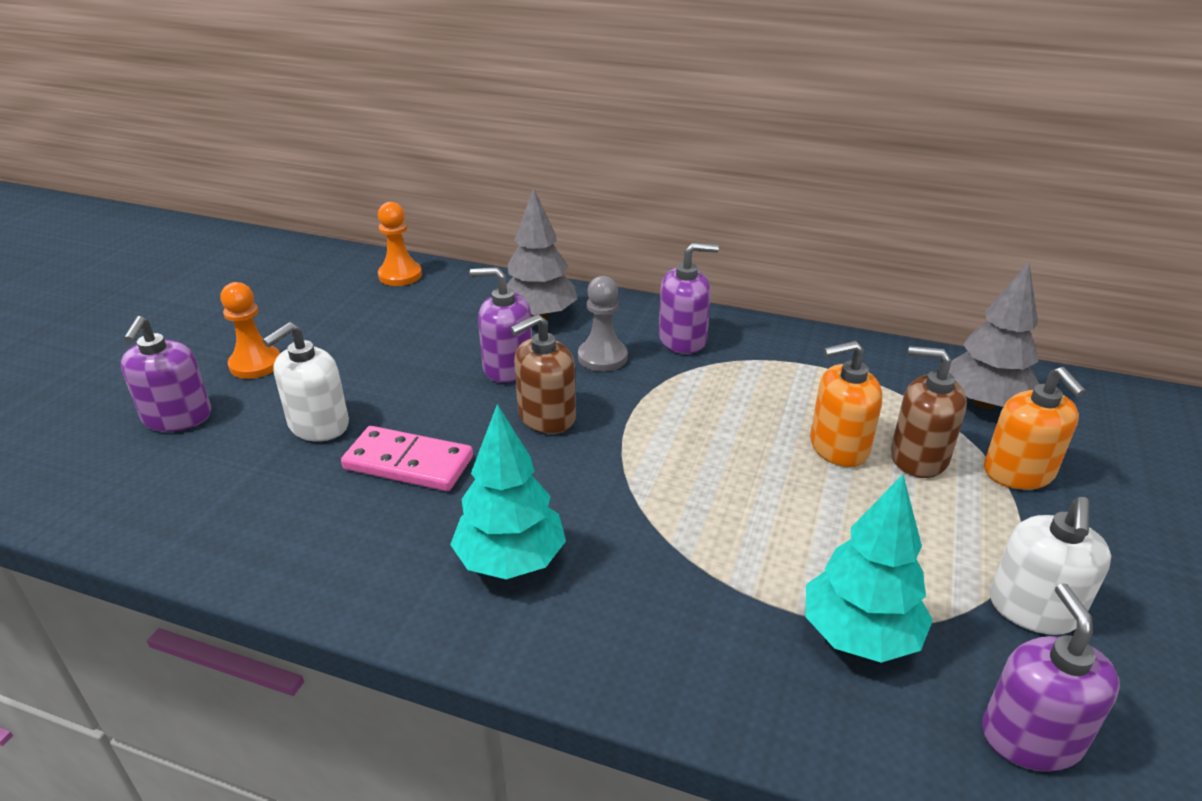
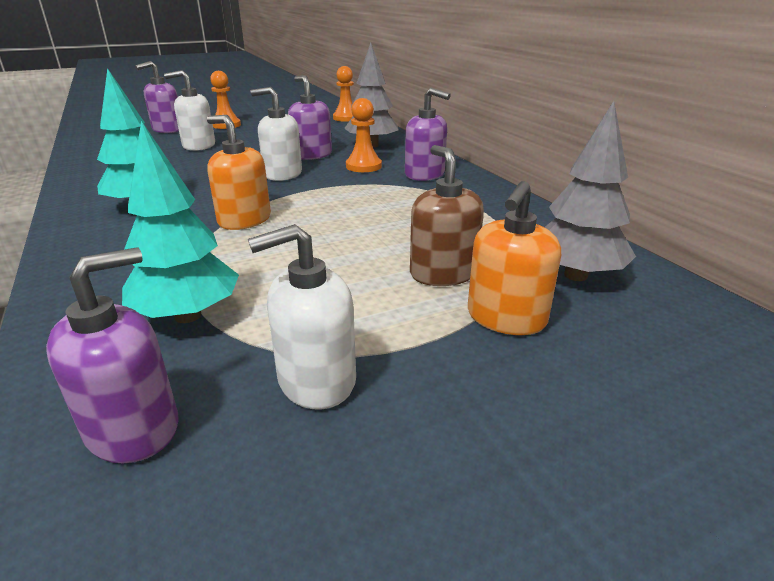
camera: 45 degrees right, 5 degrees down
(408, 463) = (195, 166): pink domino -> none
(546, 417) = (282, 174): brown soap dispenser -> white soap dispenser
(602, 357) = (363, 166): grey pawn -> orange pawn
(838, 447) = (400, 245): orange soap dispenser -> orange soap dispenser (244, 220)

